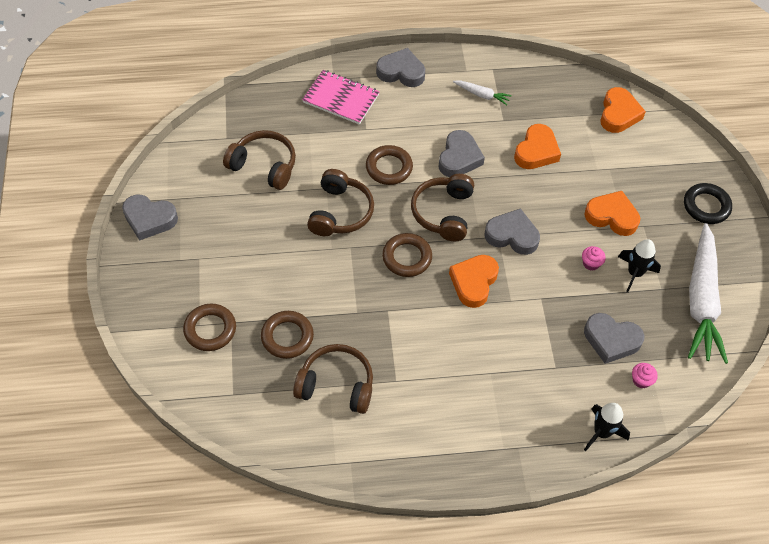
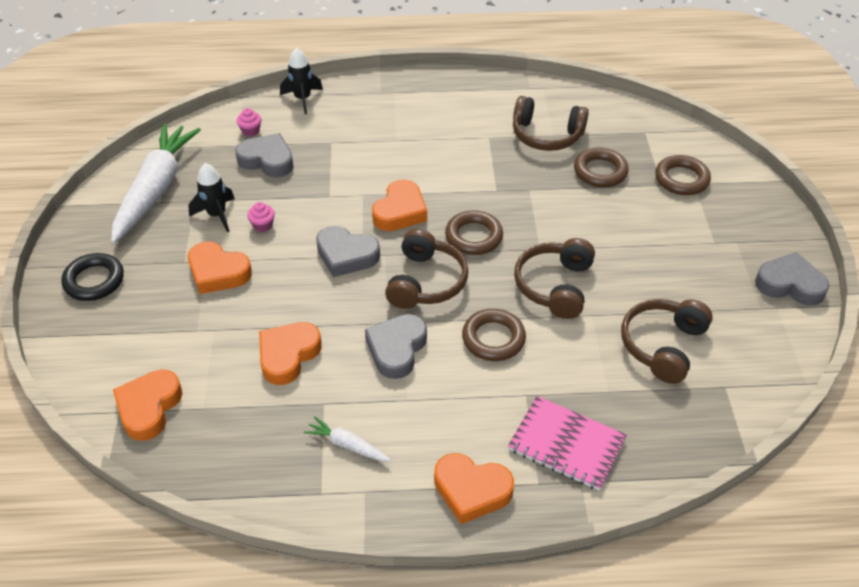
camera: 175 degrees left, 10 degrees down
(264, 166) = (662, 346): brown headphones -> brown headphones turned 90 degrees clockwise
(401, 72) = (471, 490): grey heart -> orange heart

